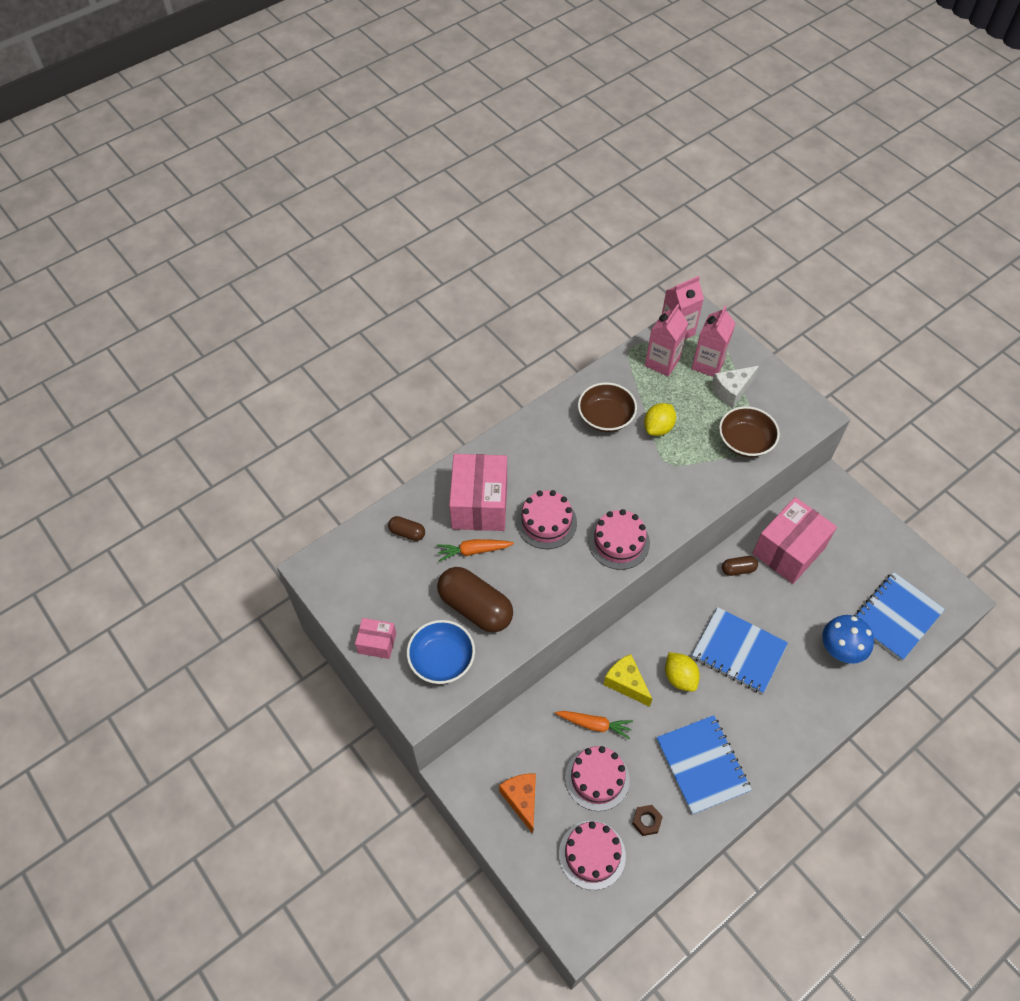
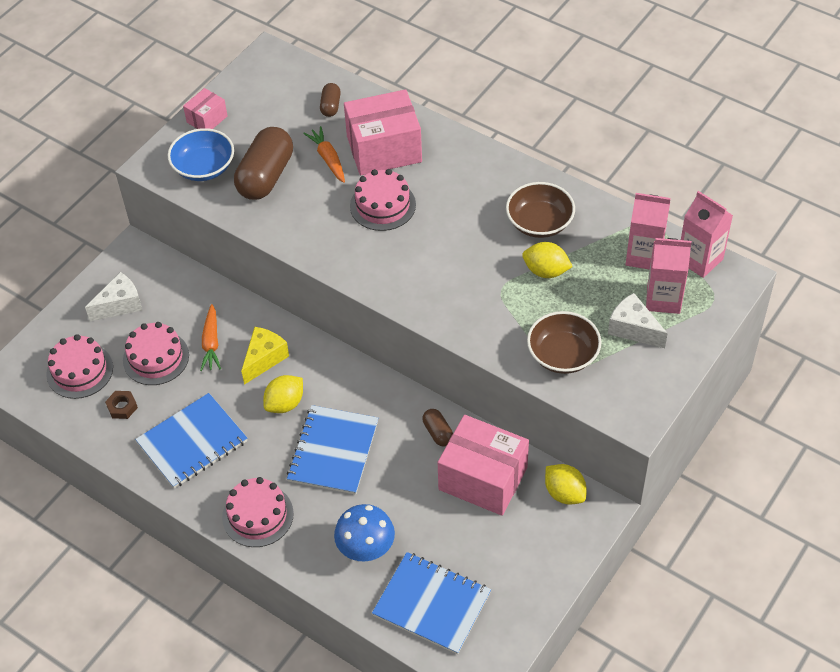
camera: 75 degrees right, 5 degrees down
(377, 643) = (207, 119): pink box -> pink box turned 45 degrees clockwise
(522, 800) = (120, 305): orange cheese -> white cheese
(619, 542) = (381, 268): pink cake -> pink cake (257, 515)
(813, 501) = (564, 493): none -> yellow lemon

